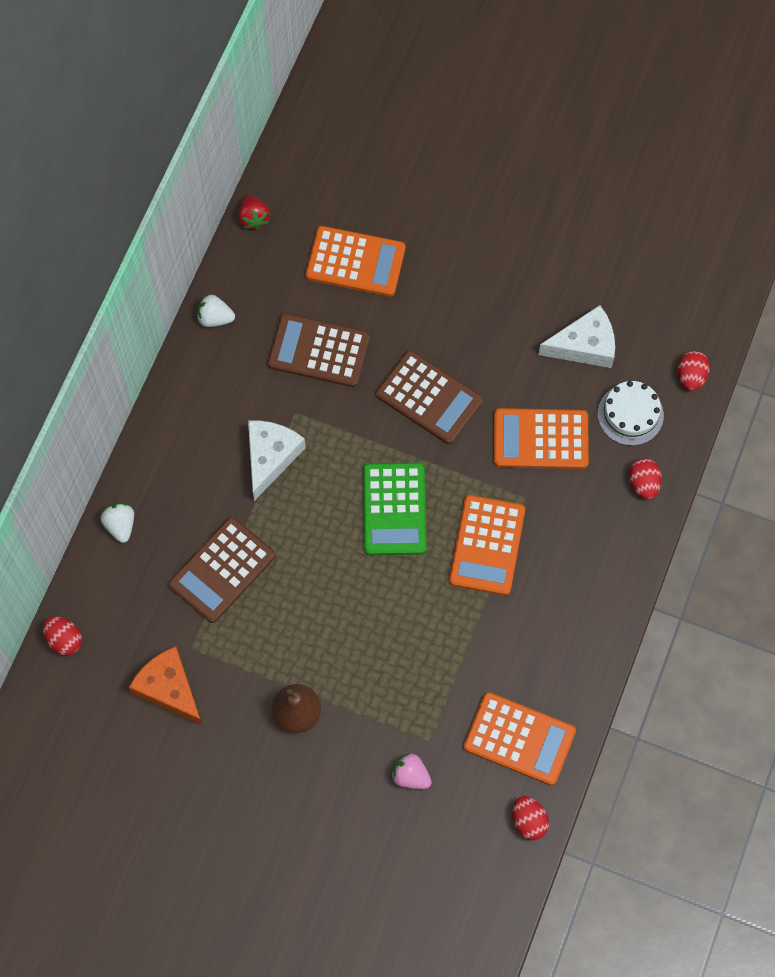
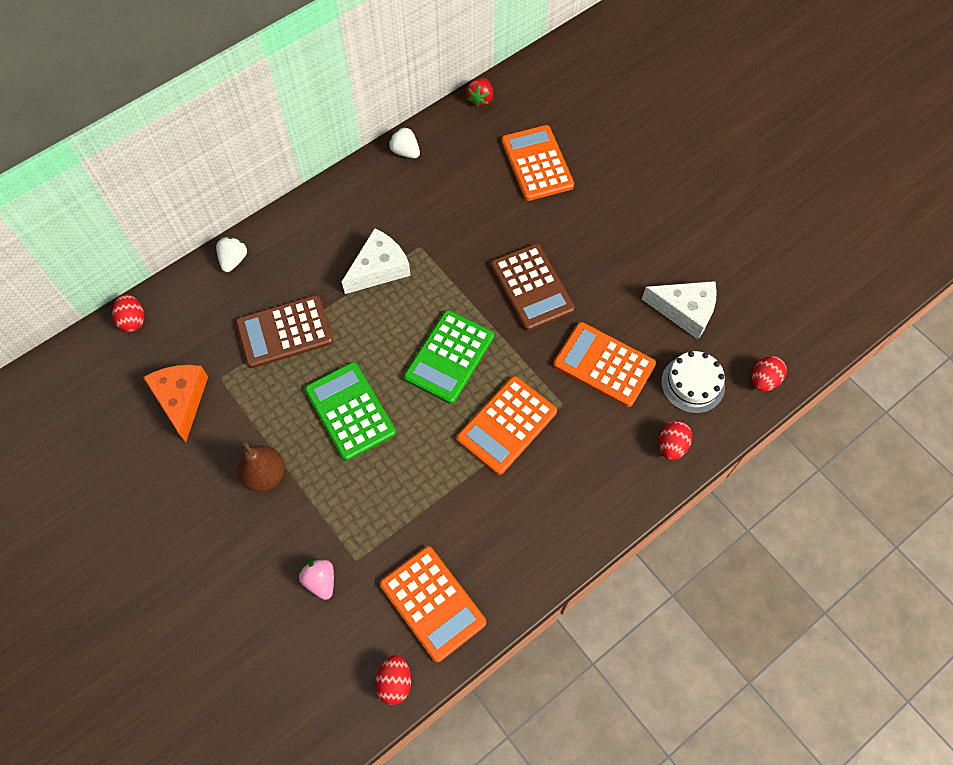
camera: 30 degrees right, 5 degrees down
(319, 351) = (467, 211): brown calculator -> none
(336, 611) = (350, 411): none -> green calculator
(355, 262) = (537, 163): orange calculator -> orange calculator turned 150 degrees counterclockwise

